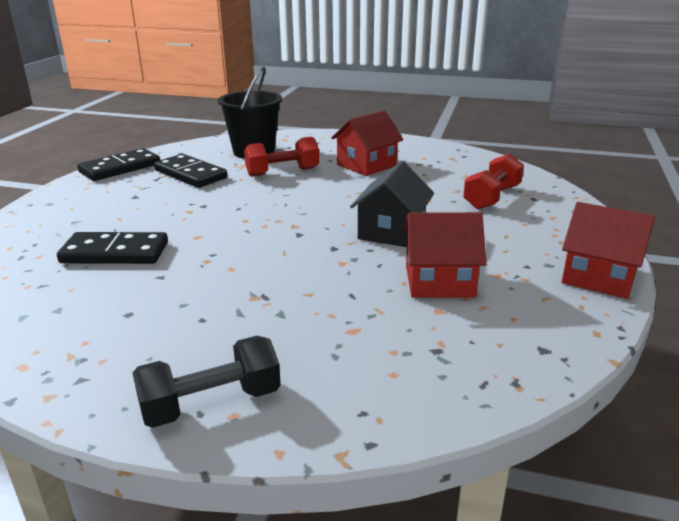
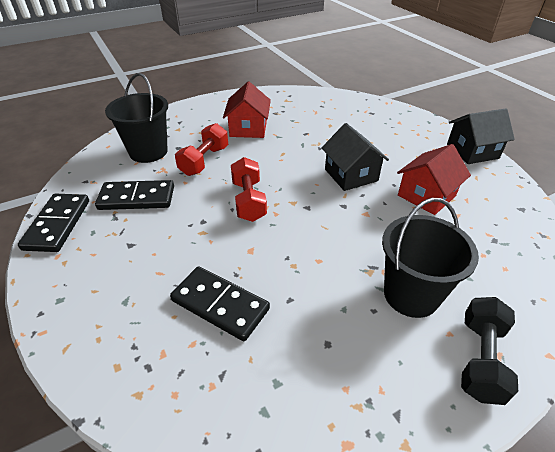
camera: 45 degrees left, 15 degrees up
(115, 253) = (220, 305): black domino -> black domino turned 75 degrees clockwise
(253, 330) = (411, 294): none -> black bucket
(492, 197) = (354, 122): red dumbbell -> red dumbbell (249, 200)
(599, 277) = (472, 151): red house -> black house

